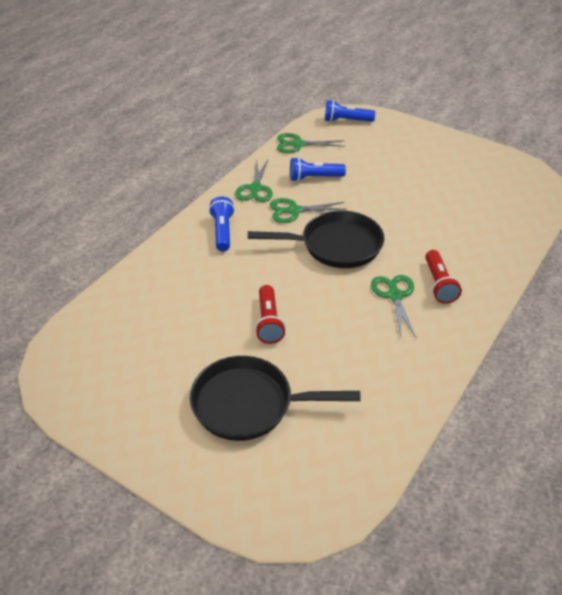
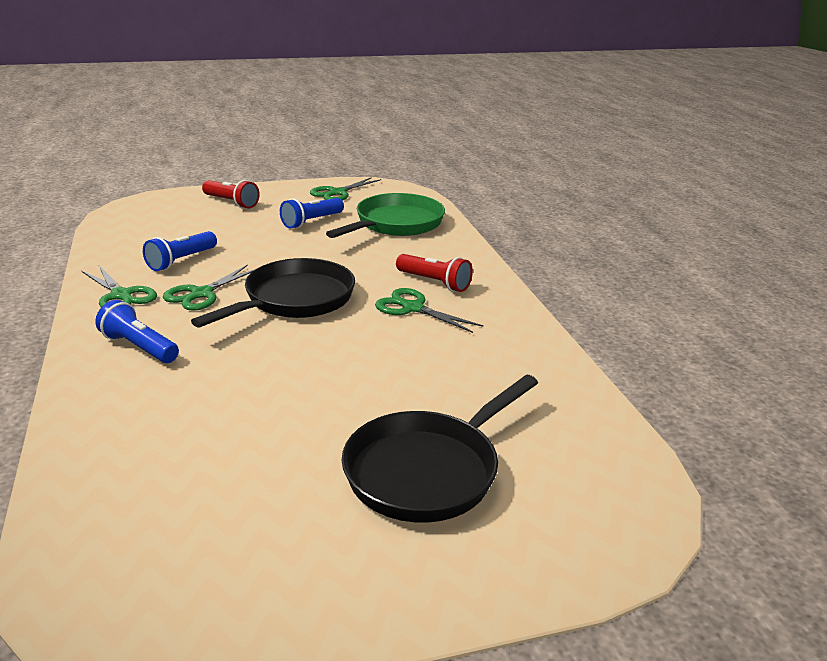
camera: 50 degrees left, 15 degrees down
(269, 322) = (328, 392): red flashlight -> red flashlight (231, 203)
(297, 144) = (115, 243): green scissors -> green scissors (337, 193)
(346, 121) = (145, 208): blue flashlight -> blue flashlight (311, 222)
(488, 217) = (396, 224): none -> green pan

